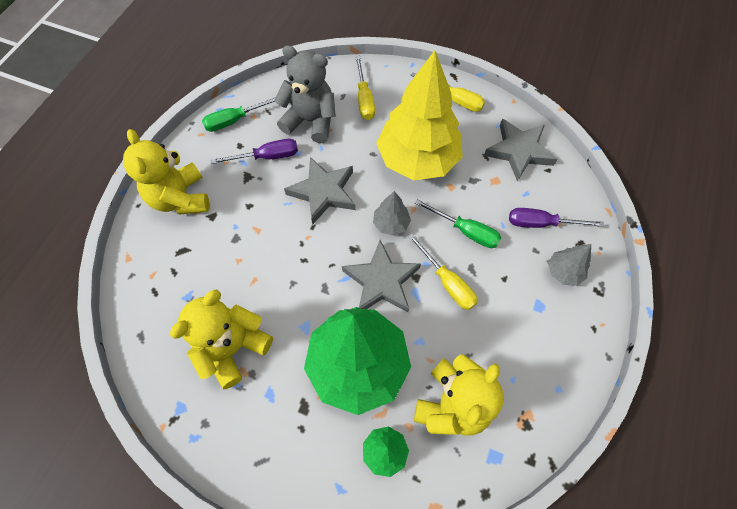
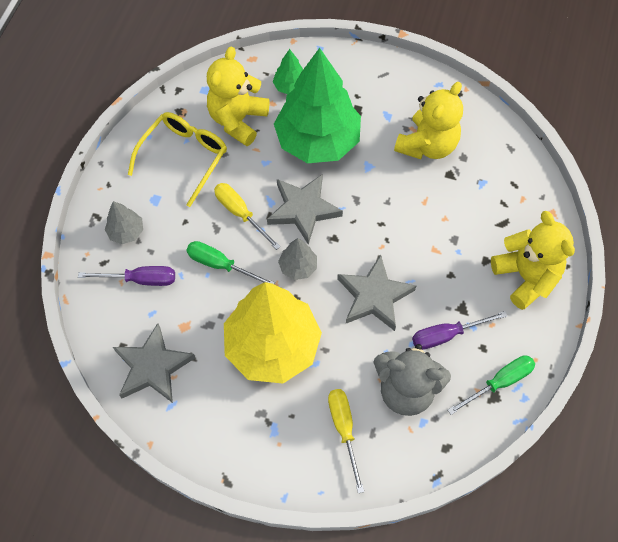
camera: 175 degrees right, 0 degrees up
(454, 100) = (227, 439): yellow screwdriver -> none
(513, 356) = (184, 157): none -> yellow glasses

